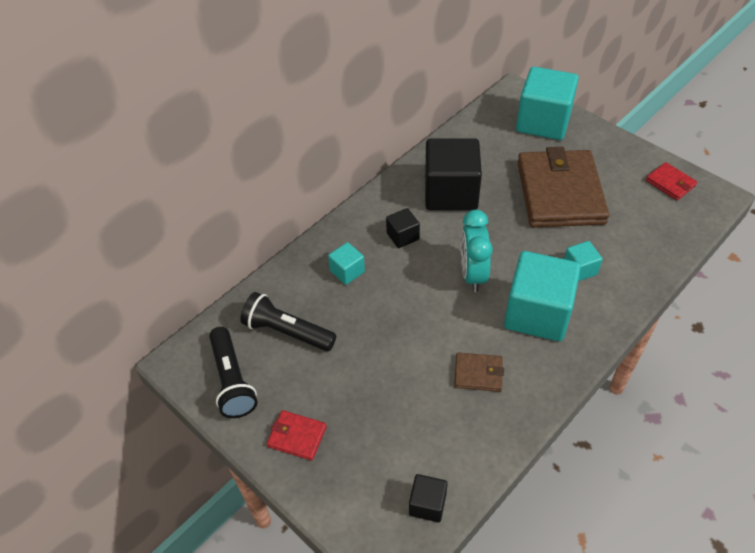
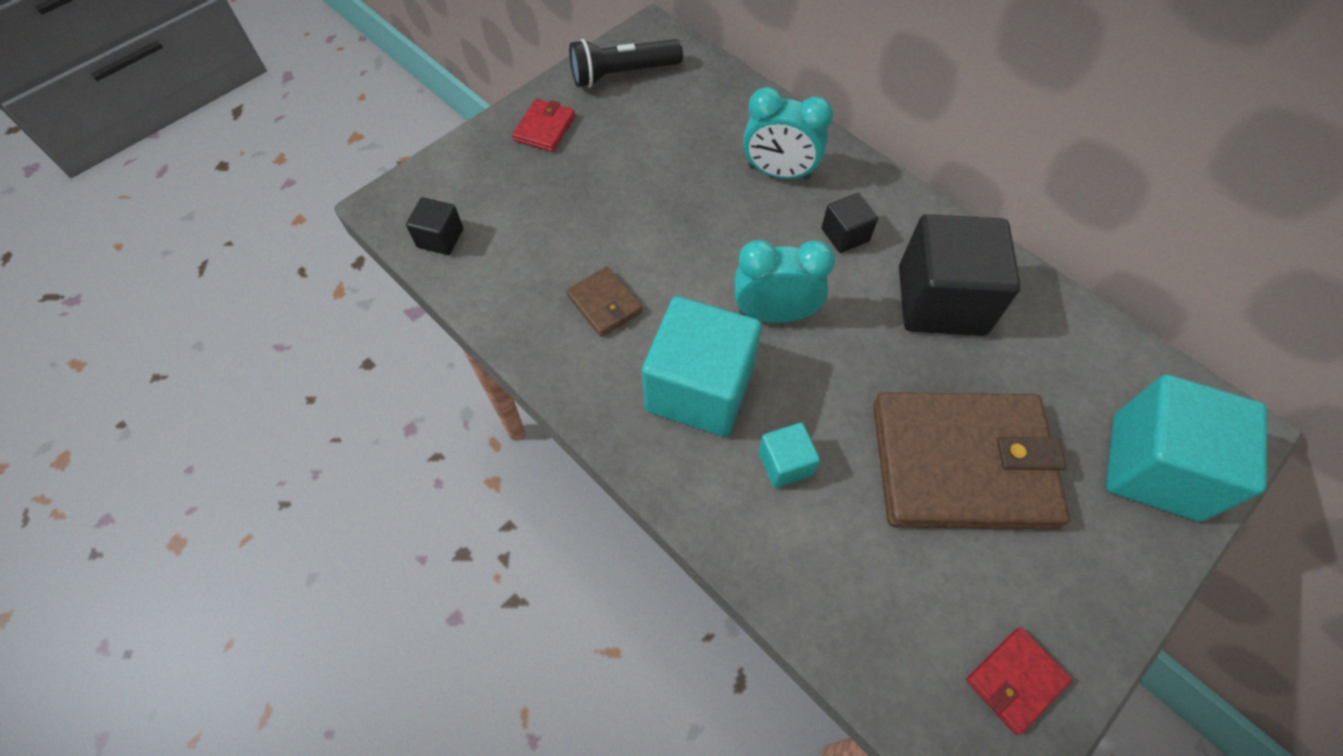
camera: 90 degrees right, 10 degrees up
(287, 332) = (685, 117): black flashlight -> none
(347, 271) = (779, 173): turquoise cube -> turquoise clock
(478, 373) = (604, 304): brown wallet -> brown wallet turned 45 degrees counterclockwise

